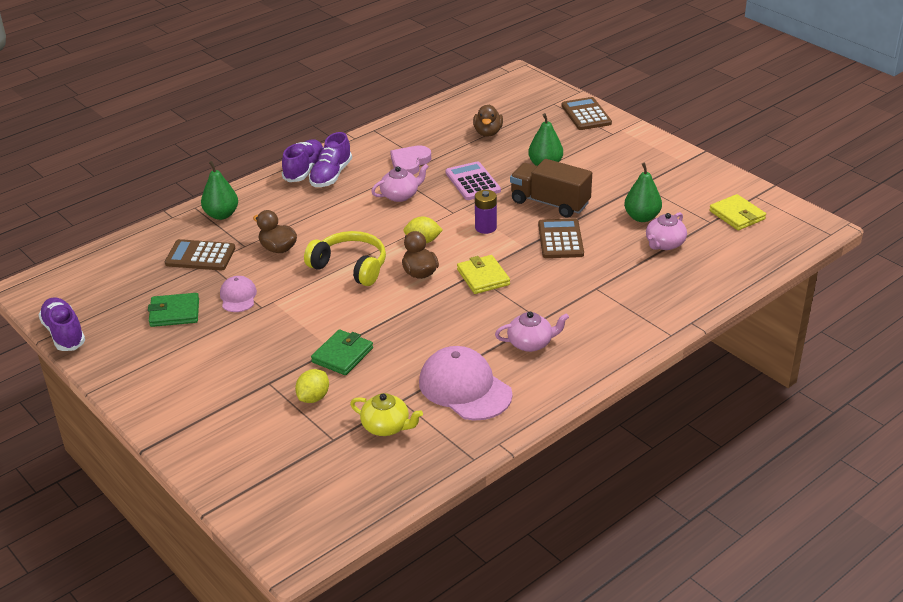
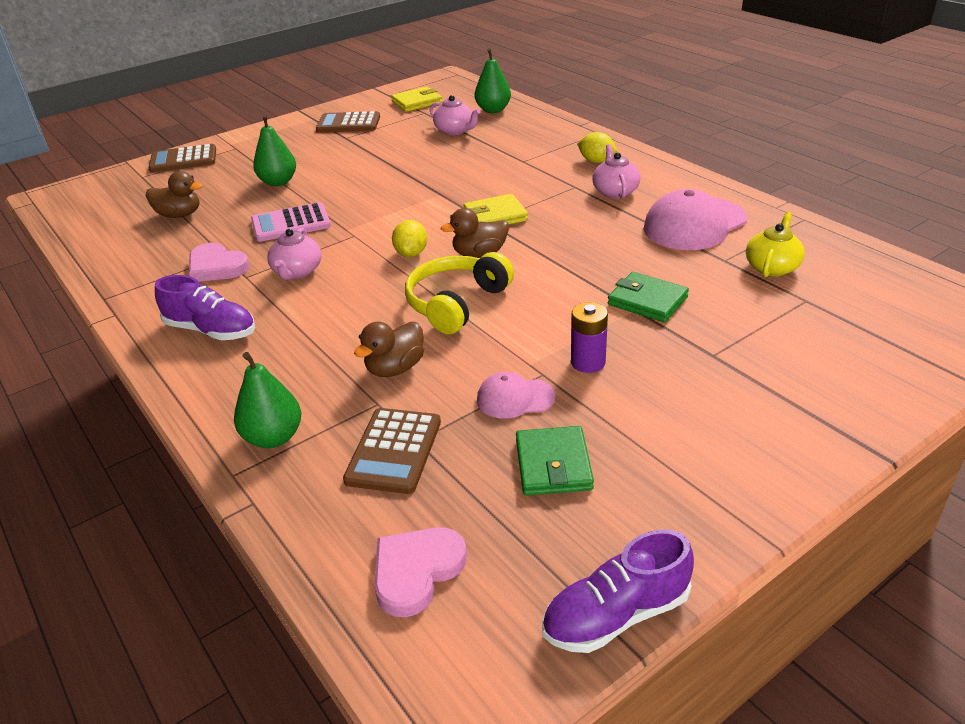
camera: 85 degrees left, 0 degrees up
(110, 272) = (416, 571): none -> pink heart
(304, 170) = (179, 356): purple shoe -> none
(313, 397) = (734, 318): yellow lemon -> yellow lemon (596, 161)
(400, 195) = (297, 272): pink teapot -> pink teapot turned 150 degrees counterclockwise
(485, 227) = (395, 215): purple battery -> purple battery (588, 362)
(550, 203) = (359, 180): brown truck -> none
(560, 239) = (433, 176): brown calculator -> brown calculator (348, 124)
(642, 217) = (405, 138): green pear -> green pear (493, 110)

